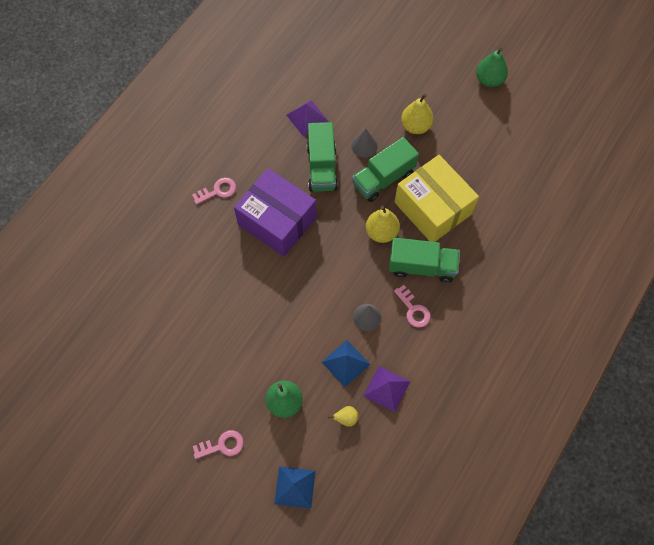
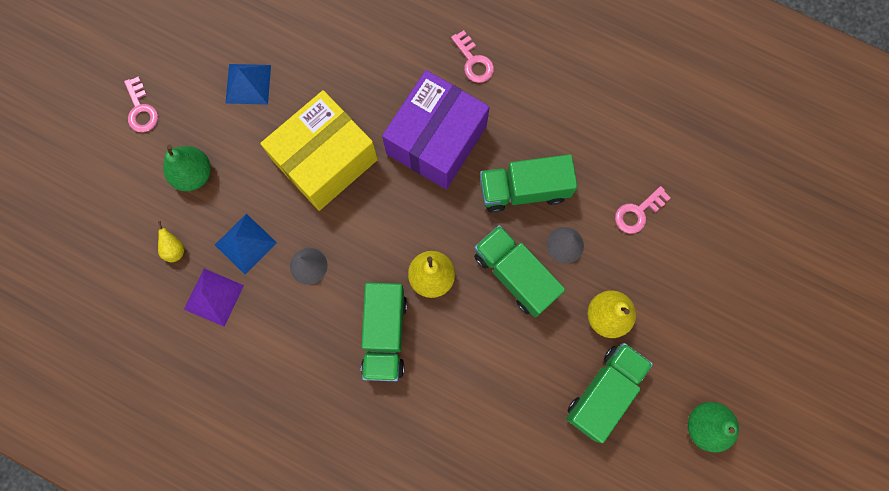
camera: 85 degrees right, 10 degrees up
(295, 487) = (92, 196): blue pyramid -> blue pyramid (248, 84)
(307, 118) = (600, 163): purple pyramid -> none
(413, 310) = (322, 326): pink key -> pink key (638, 213)
(433, 208) = (475, 346): yellow box -> yellow box (325, 160)
(466, 133) = (604, 392): none -> green truck

